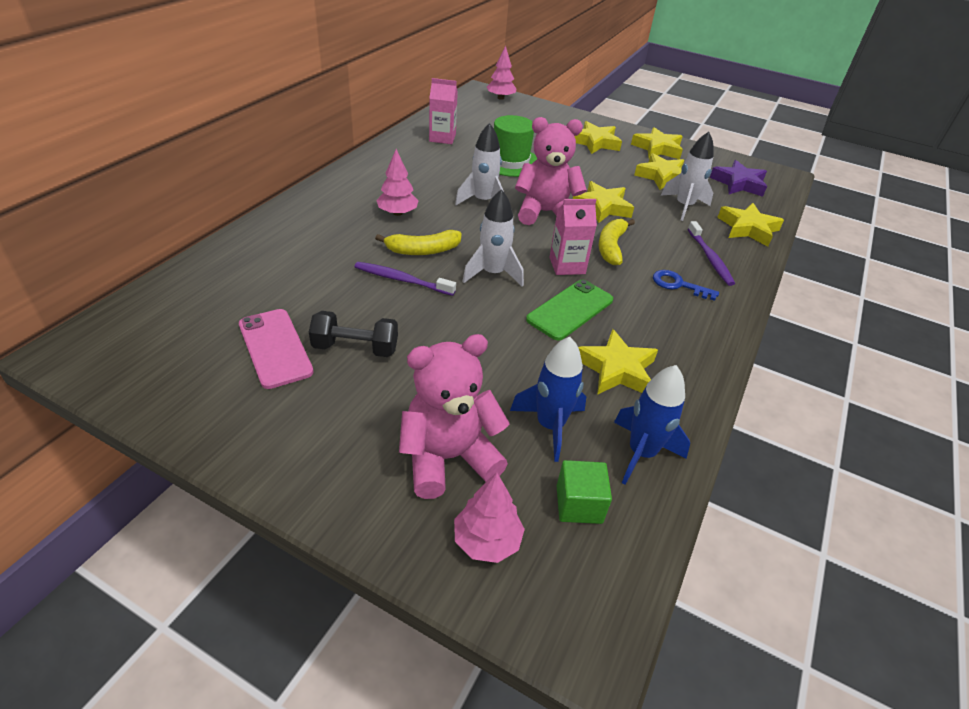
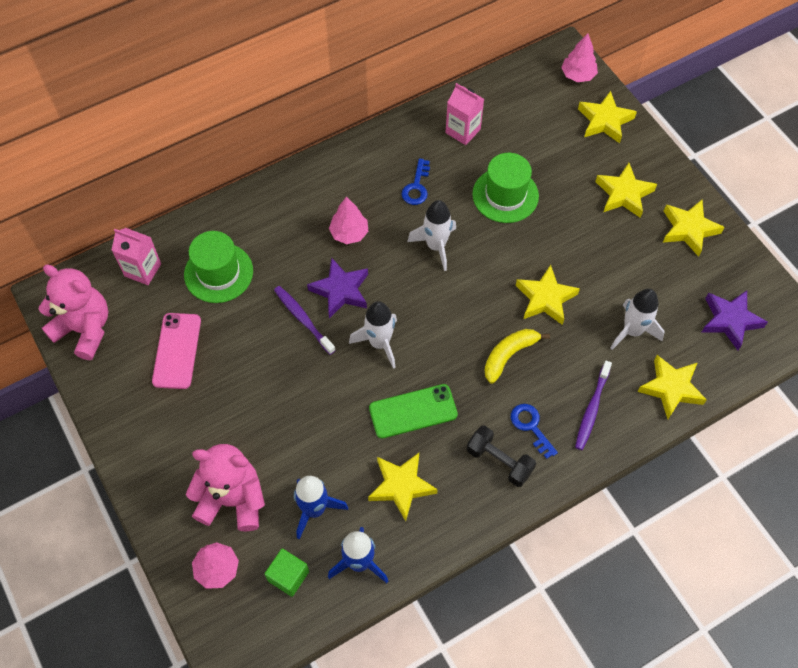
camera: 35 degrees right, 20 degrees up
(281, 273) = (218, 273): none -> green hat
(355, 348) = (229, 376): black dumbbell -> black dumbbell (499, 461)
(423, 250) = (341, 291): yellow banana -> purple star
(433, 173) = (416, 187): none -> blue key
(545, 212) = (483, 284): pink teddy bear -> pink teddy bear (85, 329)
(567, 265) = (450, 361): pink carton -> pink carton (143, 270)
(662, 177) = (651, 278): yellow star -> yellow star (605, 121)

